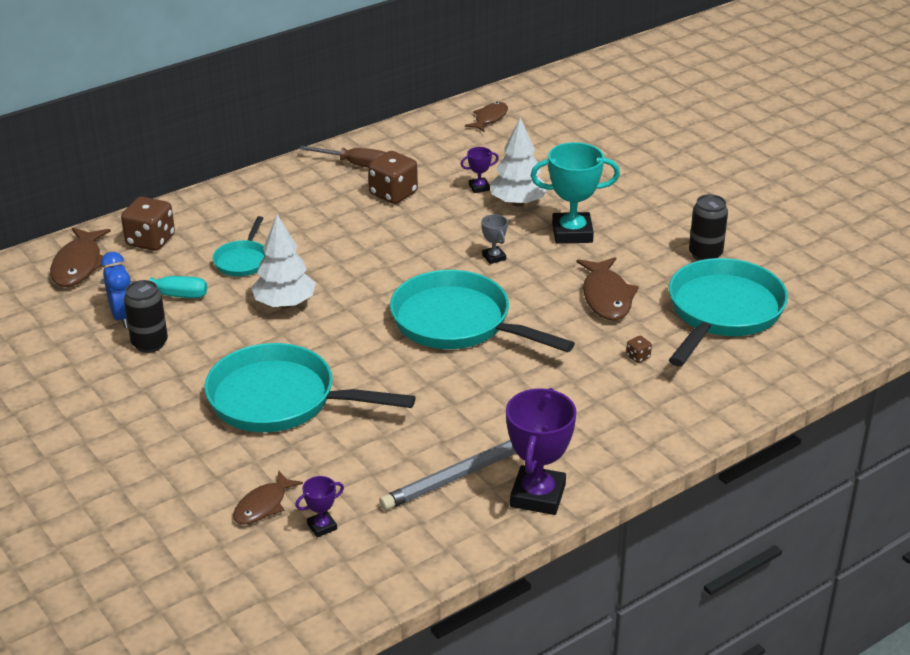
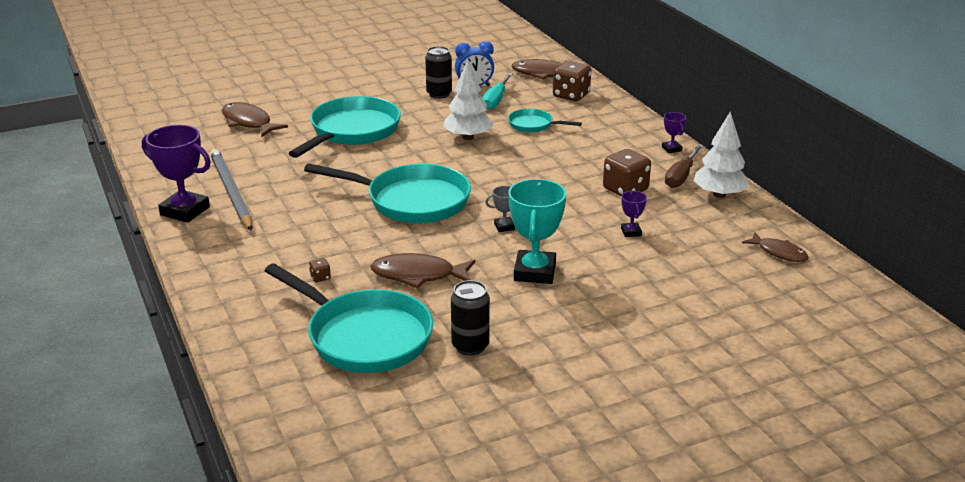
camera: 100 degrees right, 5 degrees down
(263, 505) = (248, 122): brown fish -> brown fish, size x1.53
(322, 526) = (215, 138): purple trophy -> purple trophy (671, 149)
(458, 323) = (412, 201): turquoise pan -> turquoise pan turned 60 degrees clockwise
(518, 203) = (598, 249): white tree -> white tree (719, 195)

